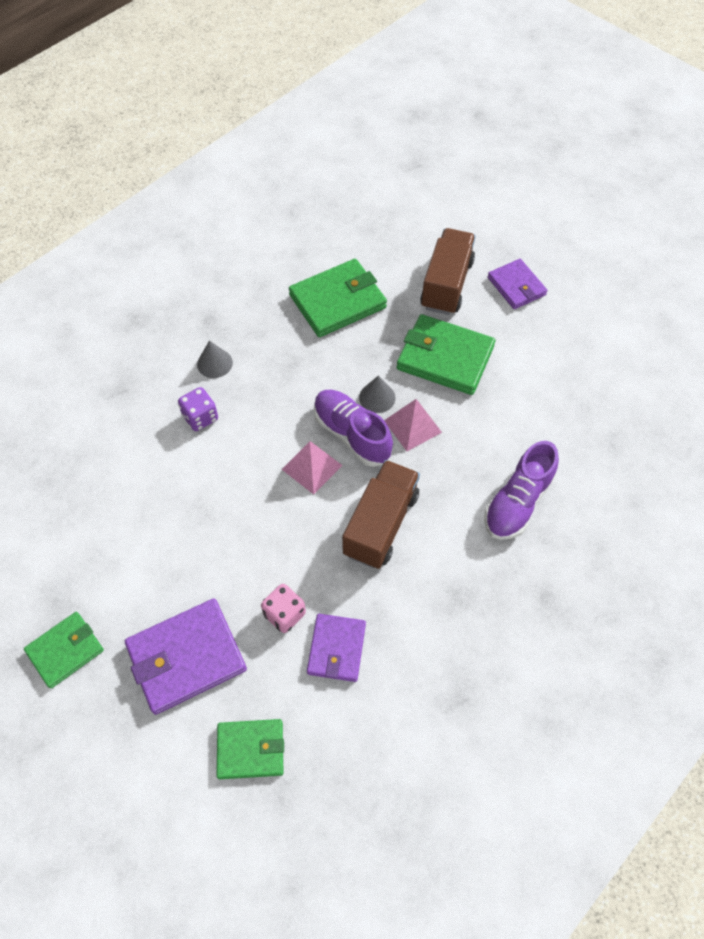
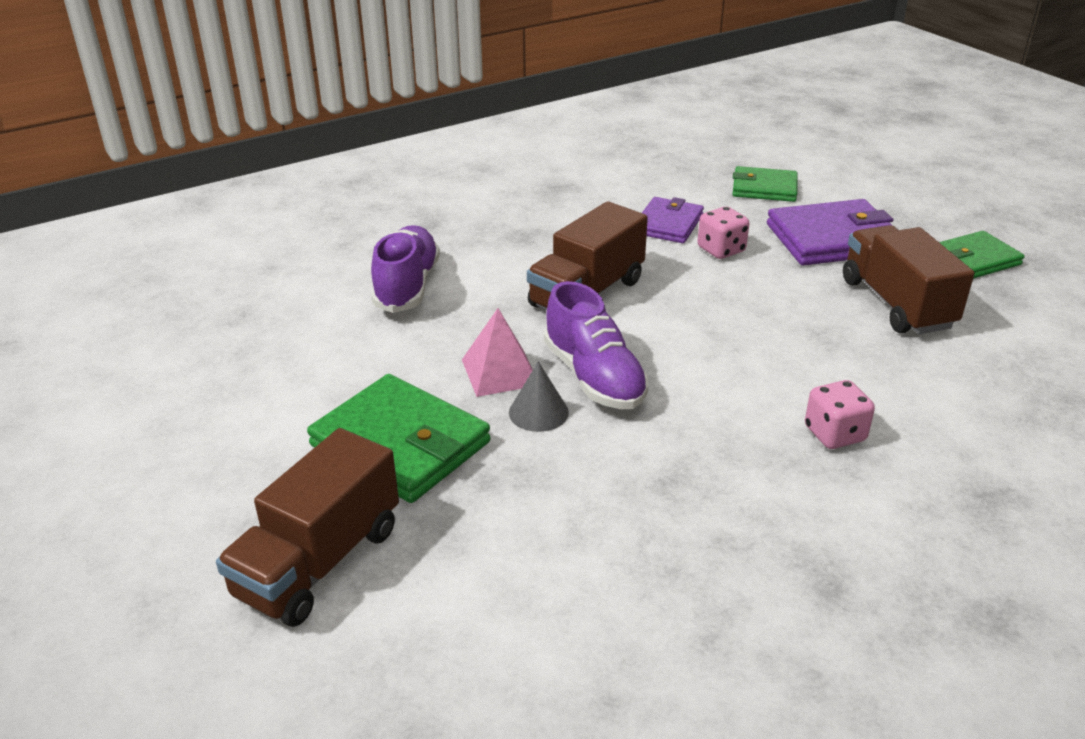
camera: 165 degrees left, 25 degrees down
(144, 565) = (896, 304): none -> brown truck
(200, 417) = (834, 434): purple dice -> pink dice
(214, 363) = (814, 506): grey cone -> none
(312, 467) = (663, 353): pink pyramid -> none
(337, 301) = (553, 572): green wallet -> none
(516, 286) = (189, 532): purple wallet -> none
(517, 502) = (407, 286): purple shoe -> purple shoe turned 45 degrees counterclockwise

